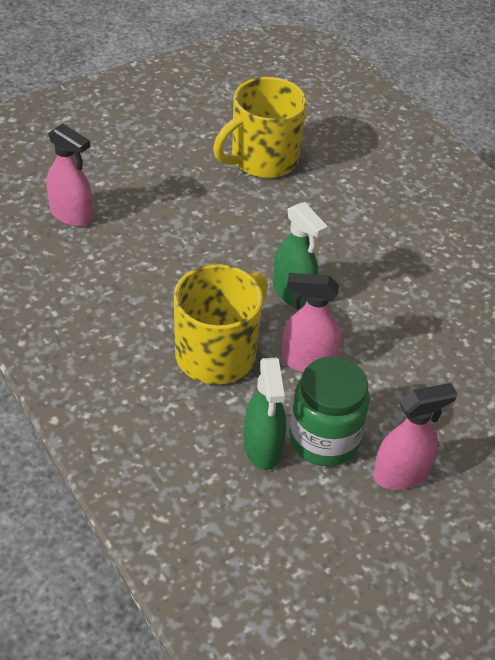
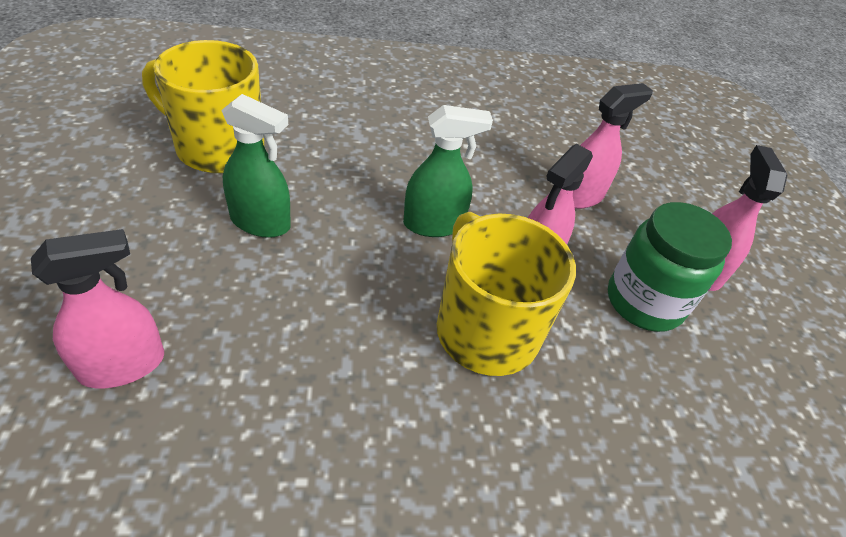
camera: 65 degrees left, 0 degrees up
(262, 159) = (218, 147): yellow mug -> yellow mug turned 120 degrees clockwise
(263, 447) = (640, 357): green spray bottle -> green spray bottle (261, 222)
(416, 369) = (580, 196): none -> pink spray bottle

